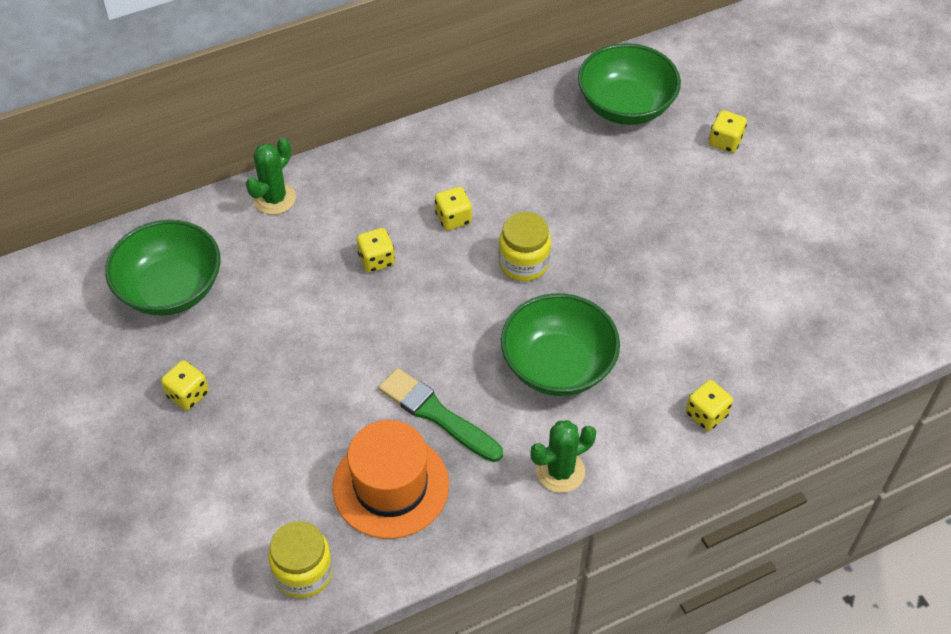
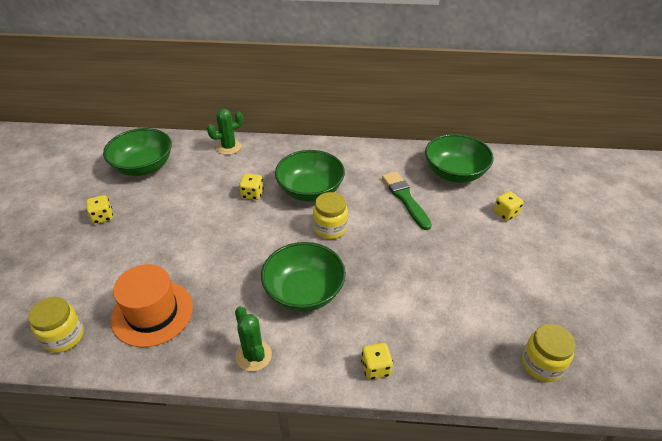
camera: 30 degrees right, 10 degrees down
(436, 414) = (212, 286): green brush -> green brush (405, 198)
(453, 218) = (310, 191): yellow dice -> green bowl
(560, 471) = (253, 355): green cactus -> green cactus turned 60 degrees clockwise
(872, 321) = (542, 364): none -> yellow jar

